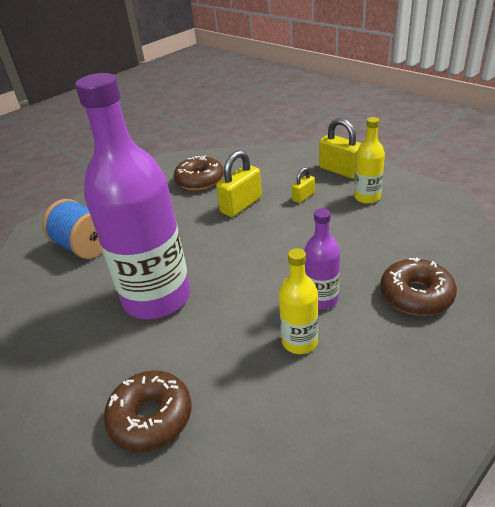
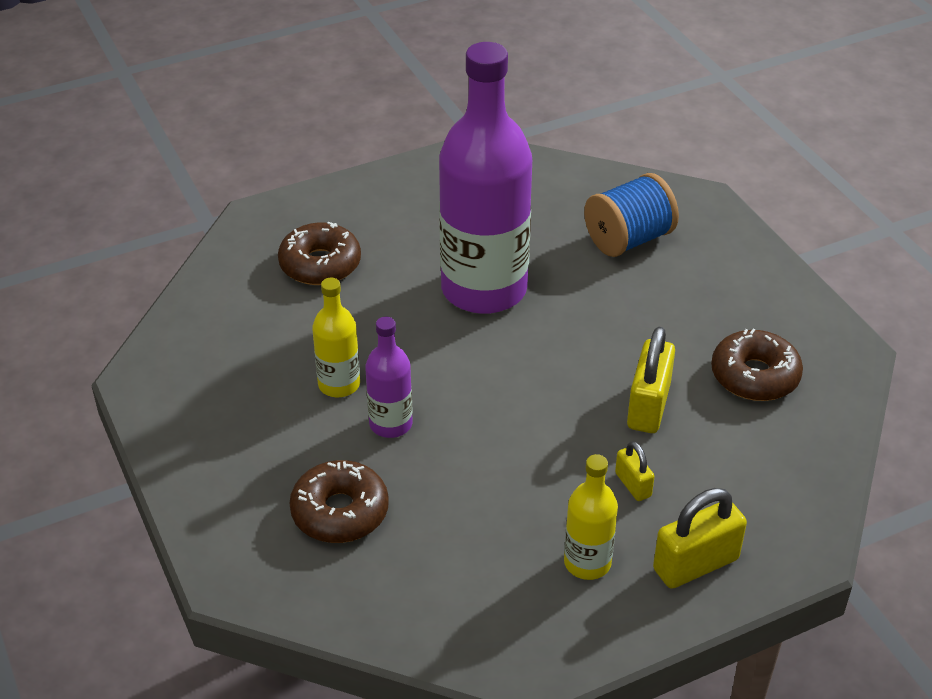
camera: 105 degrees right, 5 degrees up
(241, 205) = (648, 406): yellow padlock -> yellow padlock turned 45 degrees clockwise

